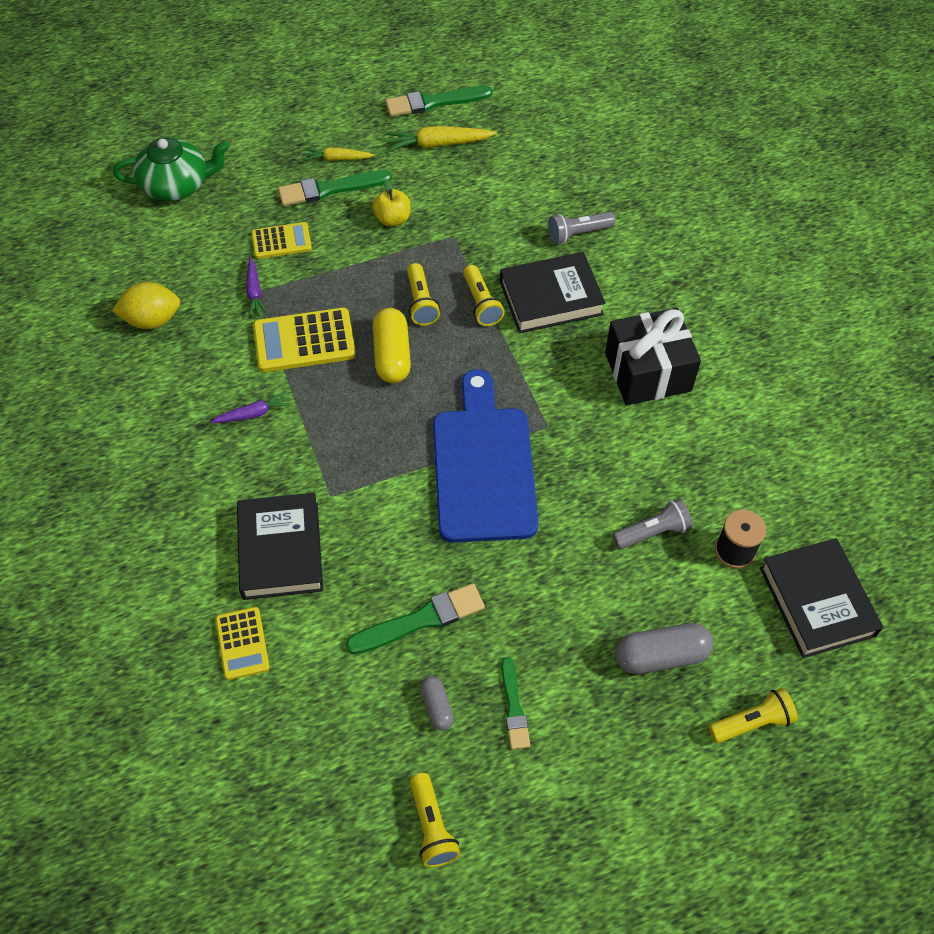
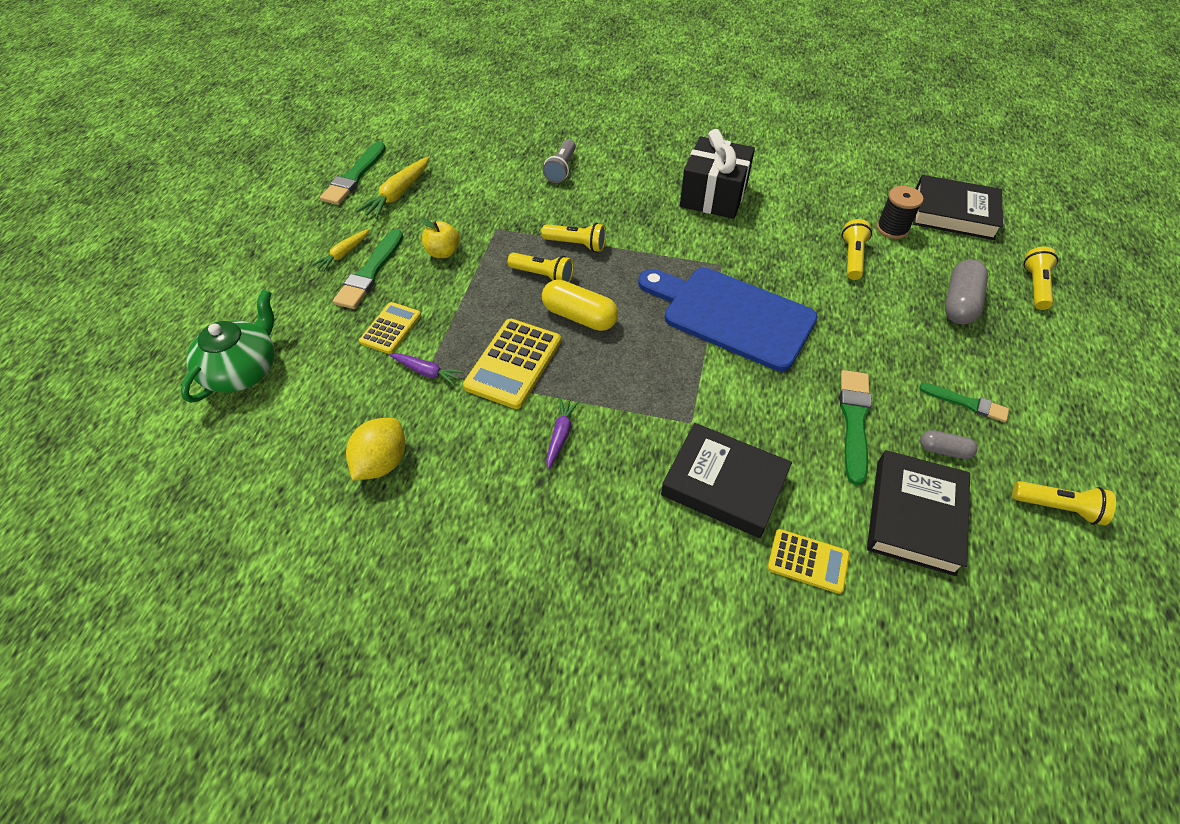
camera: 55 degrees left, 5 degrees down
(551, 298) = (606, 208): black book -> black book (914, 516)
(652, 532) = (852, 258): grey flashlight -> yellow flashlight

